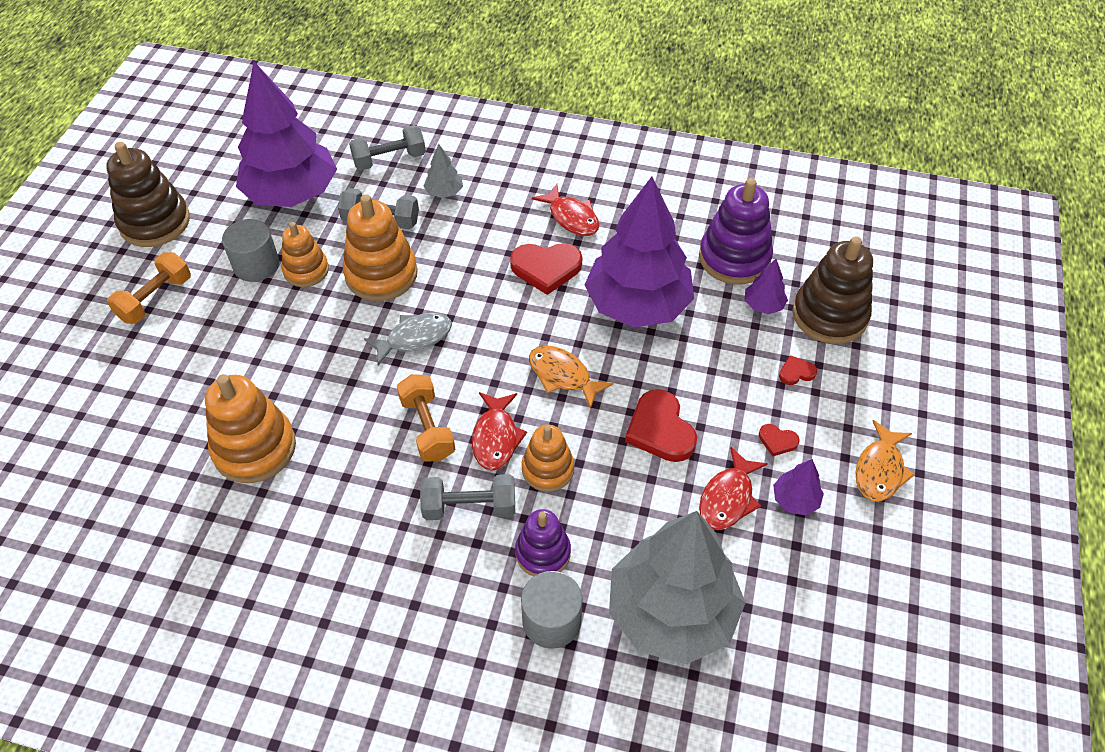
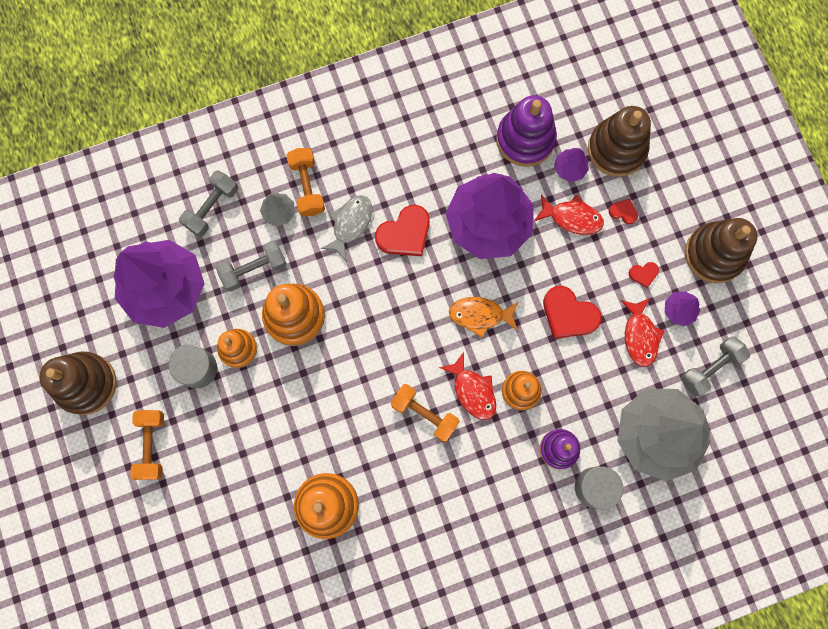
camera: 35 degrees left, 25 degrees up
(414, 338) = (361, 352): grey fish -> grey fish (350, 224)
(469, 507) = (494, 450): grey dumbbell -> grey dumbbell (710, 368)
(487, 187) = (307, 187): none -> orange dumbbell
(571, 217) = (389, 175): red fish -> red fish (572, 218)
(796, 372) = (623, 212): red heart -> red heart turned 75 degrees clockwise
(879, 470) = (714, 254): orange fish -> brown stacking toy

